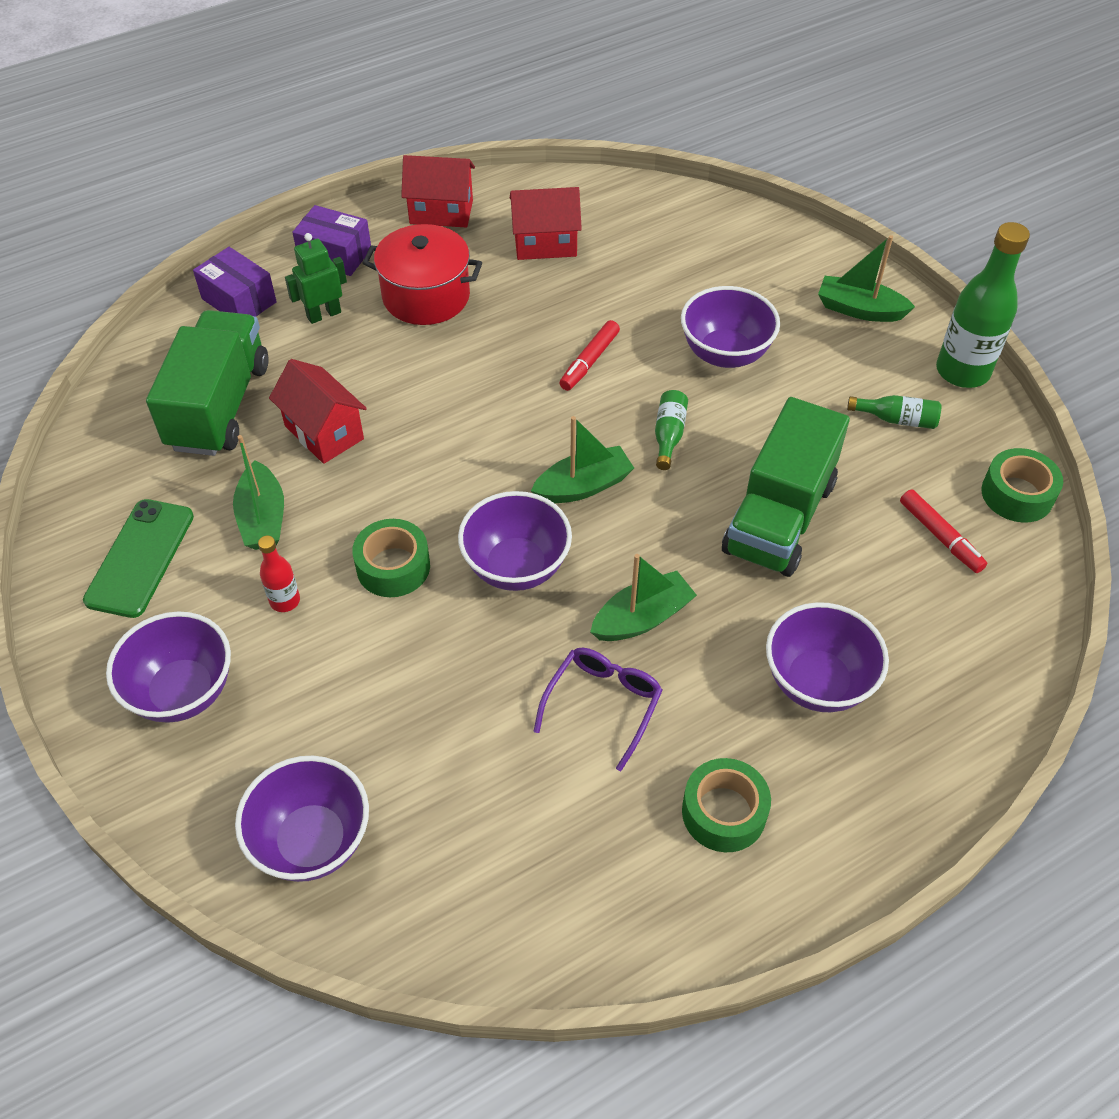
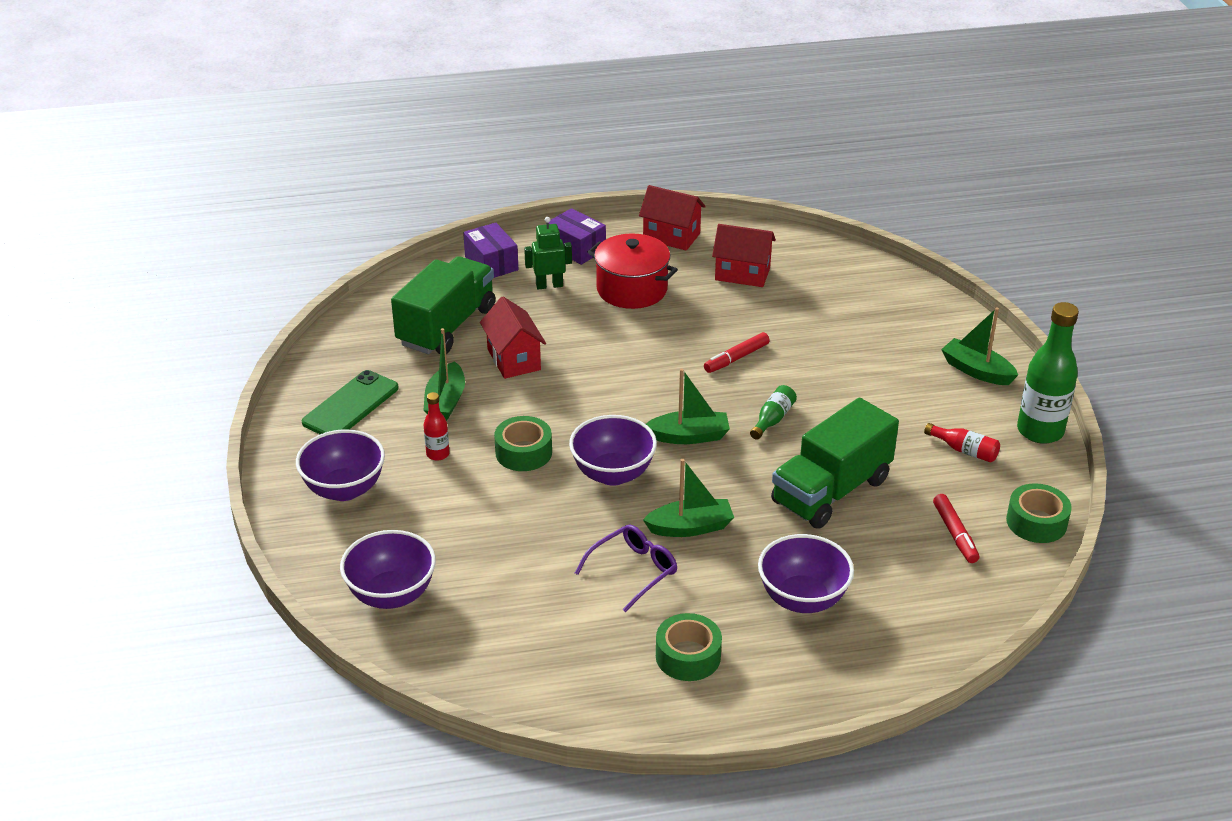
camera: 20 degrees right, 15 degrees down
(725, 354) = (847, 376): purple bowl -> none
(896, 419) = (964, 450): green bottle -> red bottle

